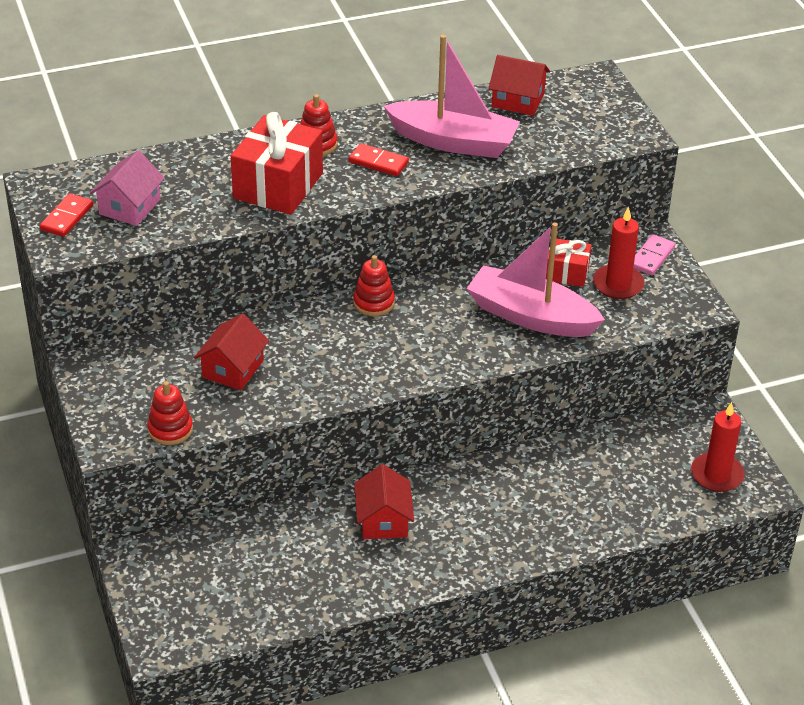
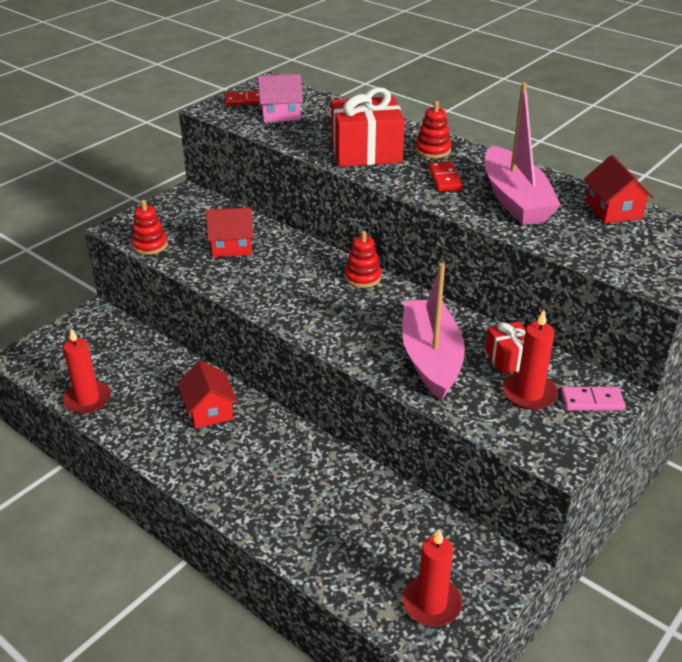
camera: 60 degrees right, 5 degrees down
(289, 608) = (87, 399): none -> red candle
(383, 520) = (209, 410): red house -> red house turned 75 degrees counterclockwise

